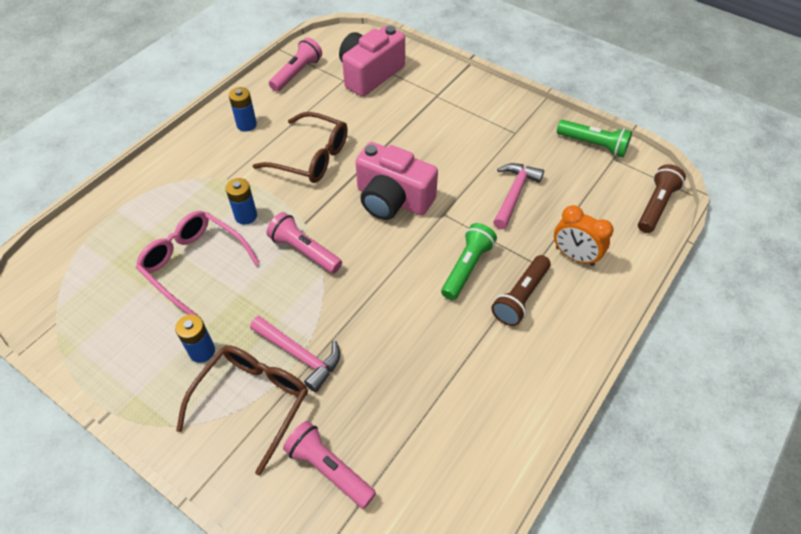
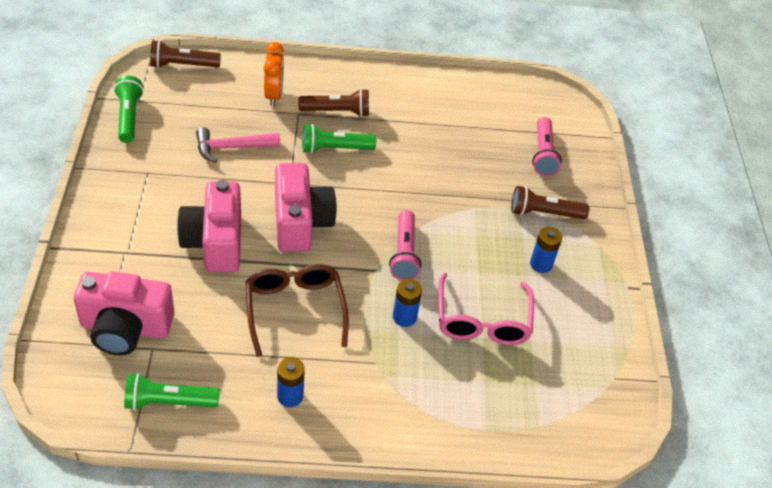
camera: 130 degrees left, 5 degrees down
(252, 402) = (544, 213): brown glasses -> brown flashlight
(297, 73) = (169, 402): pink flashlight -> green flashlight
(300, 355) = (490, 207): pink hammer -> none
(411, 141) = (215, 242): none -> pink camera

